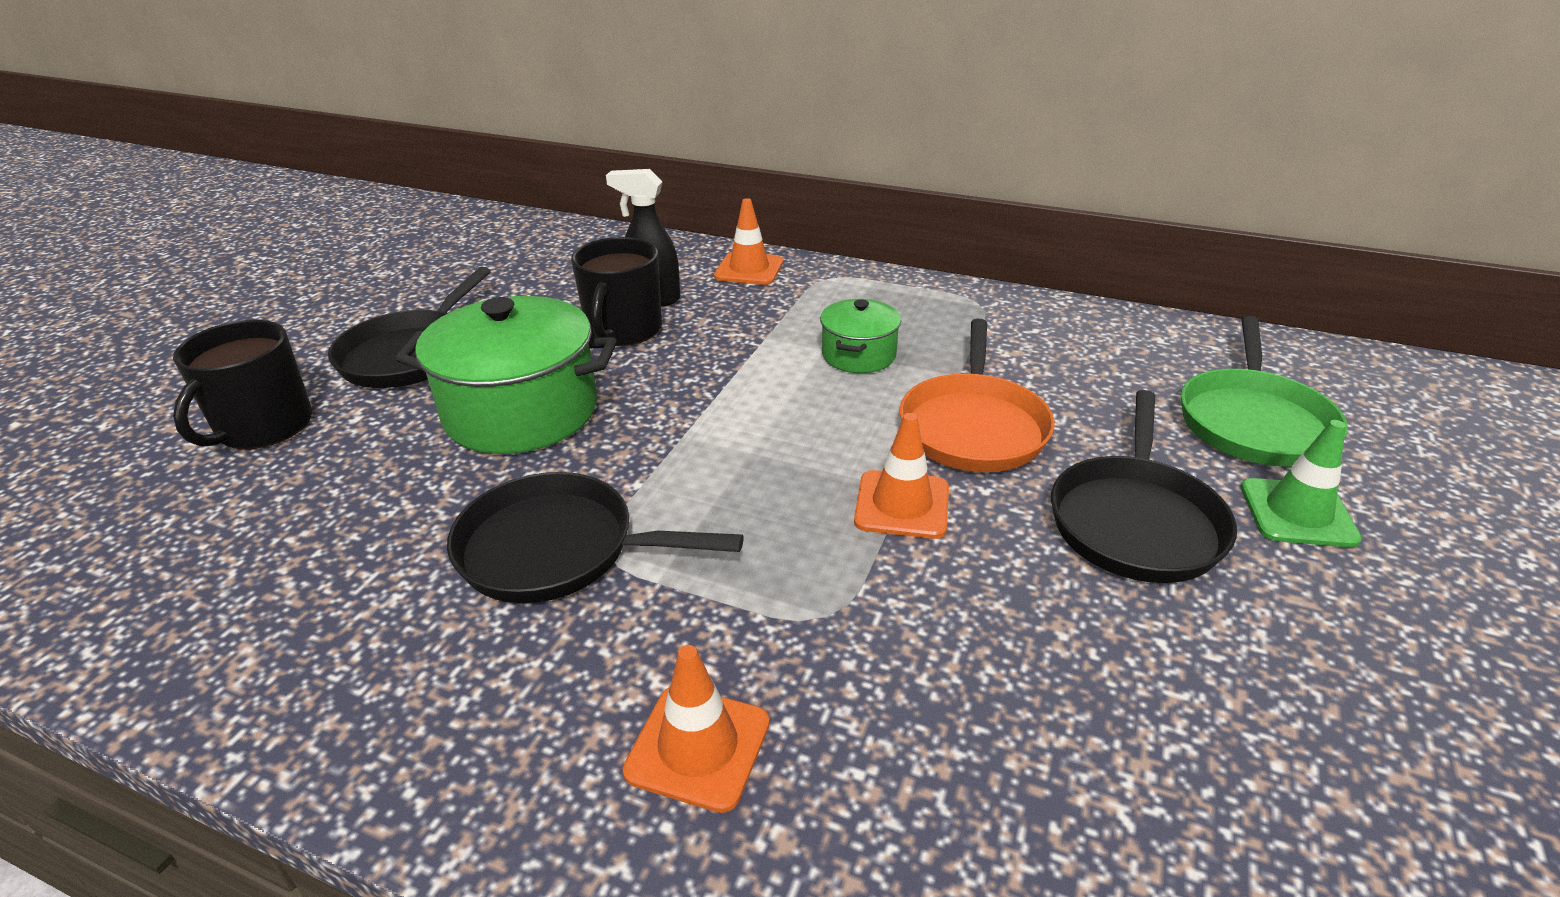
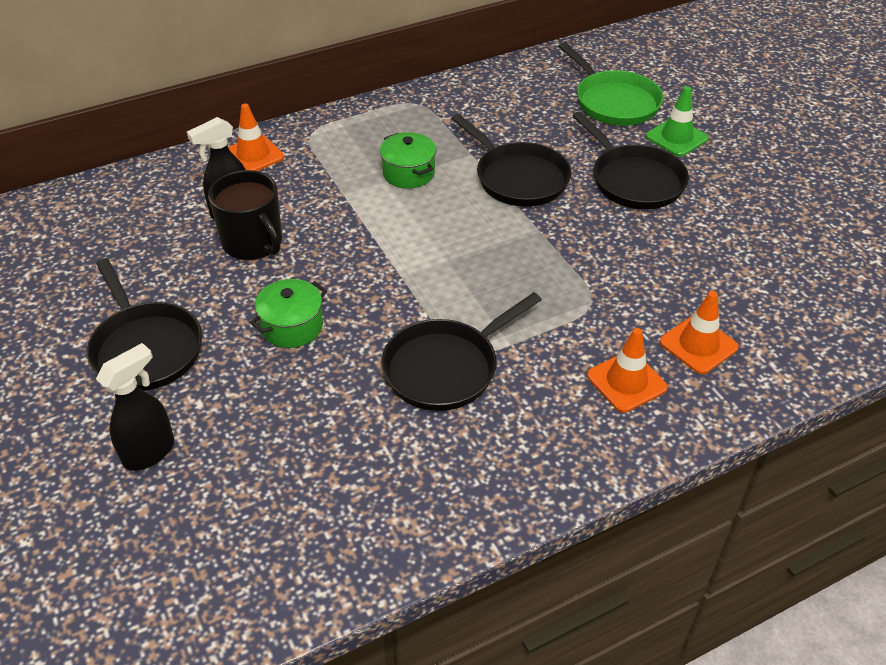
camera: 50 degrees left, 10 degrees up
(263, 427) = (150, 452): black mug -> black spray bottle
(521, 412) = (292, 326): green pot -> green pot, size x0.53
(902, 505) = (547, 236): orange traffic cone -> orange traffic cone (698, 345)
(973, 427) = (518, 178): orange pan -> black pan

